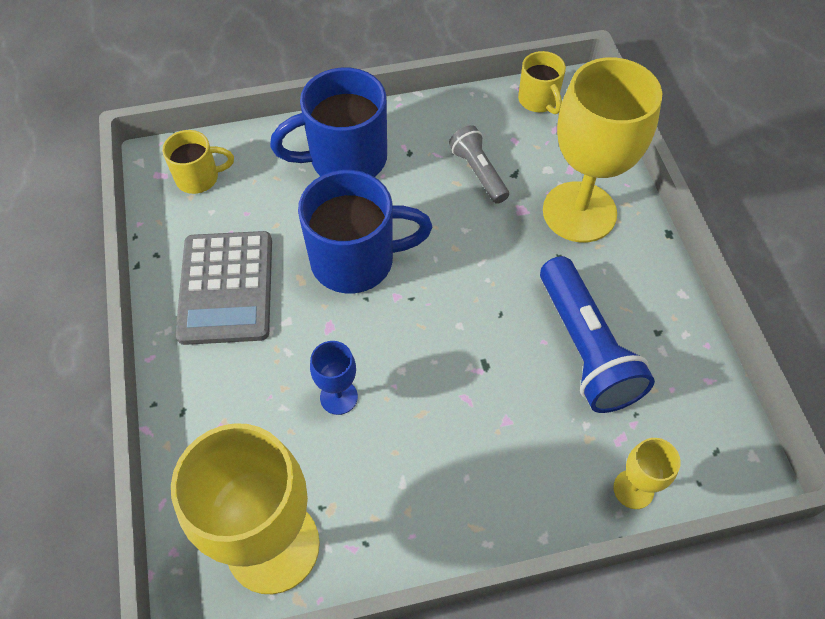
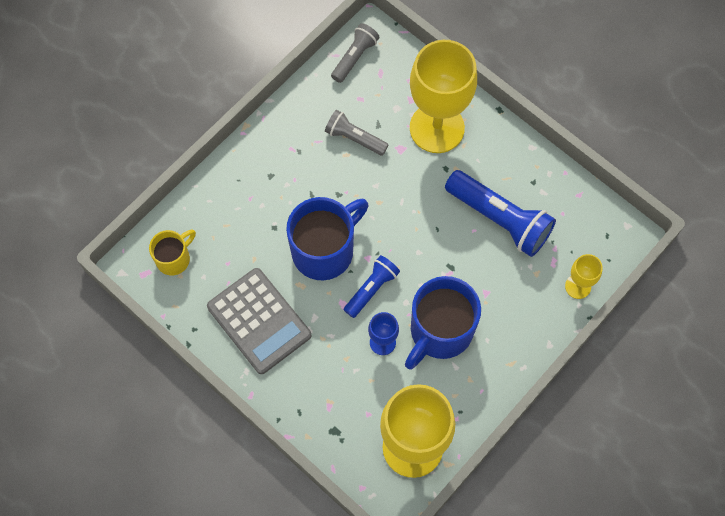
camera: 35 degrees left, 10 degrees up
(345, 159) = (260, 183): blue mug -> blue mug (439, 332)
(374, 331) = (371, 289): none -> blue flashlight
(538, 101) = (354, 57): yellow mug -> grey flashlight

